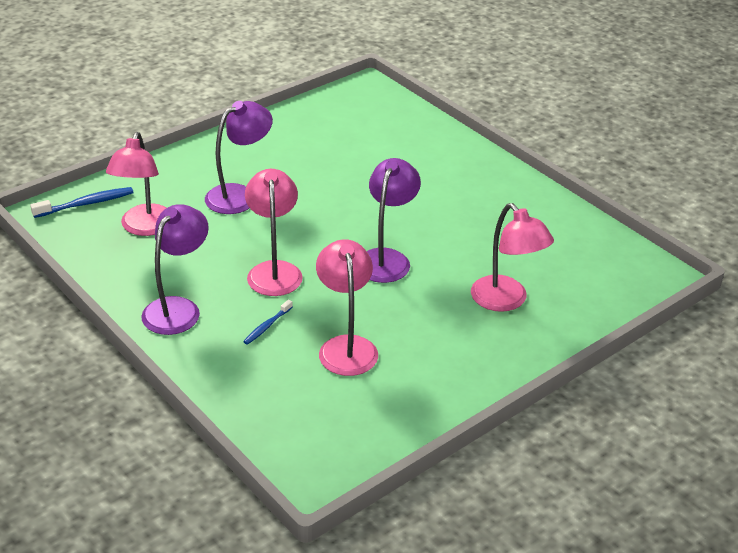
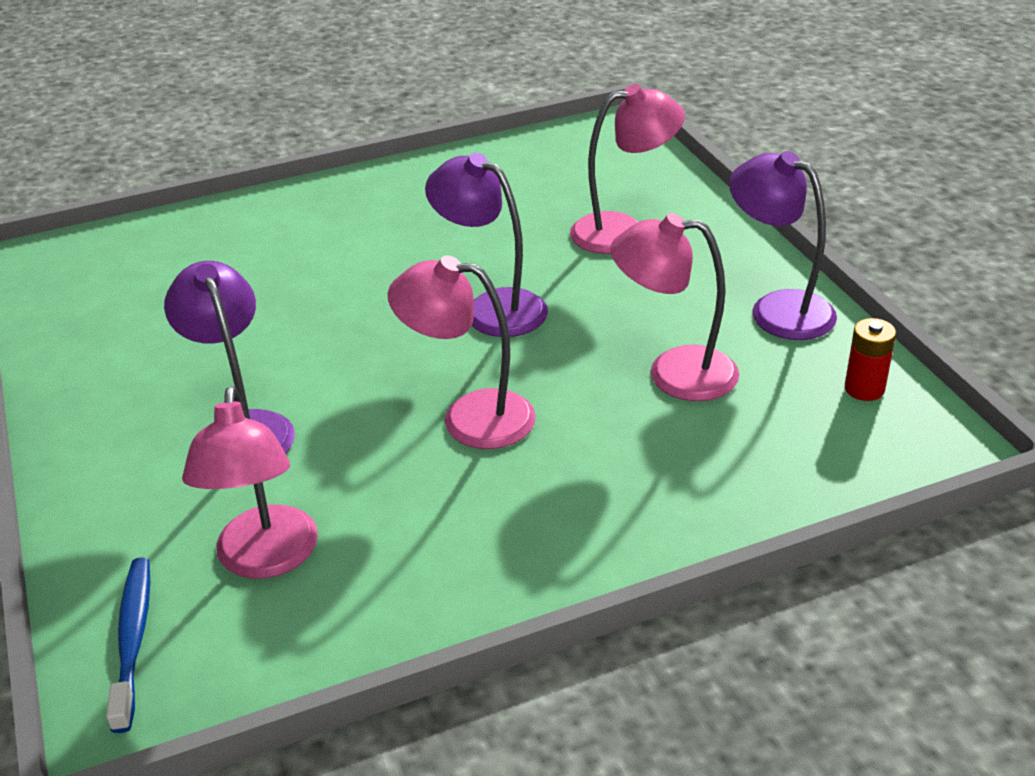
camera: 70 degrees left, 0 degrees up
(144, 228) = (266, 559): pink lamp -> pink lamp turned 60 degrees clockwise
(178, 308) = (521, 539): purple lamp -> purple lamp (777, 309)
(267, 326) = (603, 443): blue toothbrush -> none
(361, 437) = (864, 389): none -> red battery

